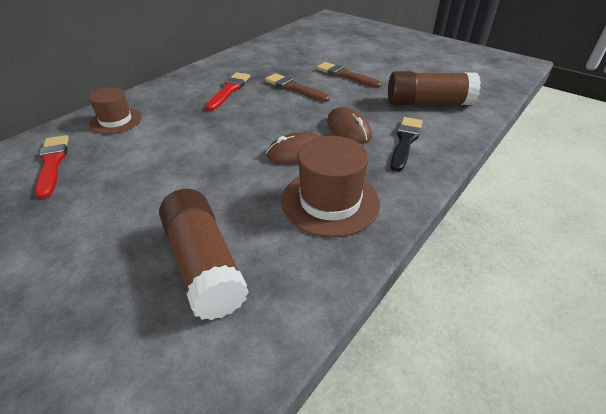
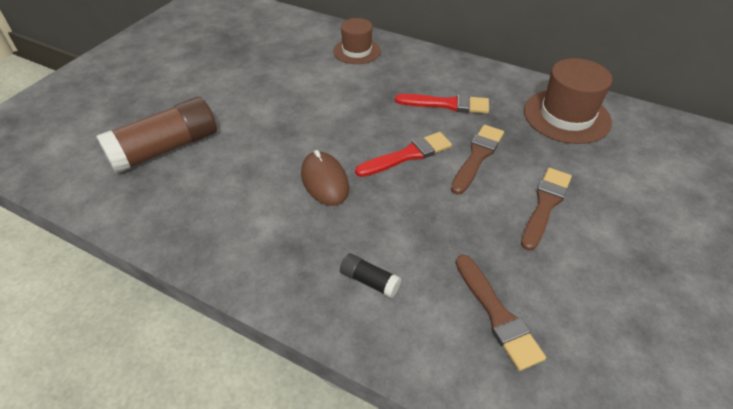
camera: 80 degrees right, 5 degrees up
(52, 163) = (286, 42): red brush -> red brush (407, 155)
(330, 201) = (241, 215): brown hat -> brown hat (566, 116)
(348, 129) = (387, 220): brown mouse -> none
(405, 141) = (369, 281): black brush -> black glue stick
(428, 103) = (497, 315): brown glue stick -> brown brush

